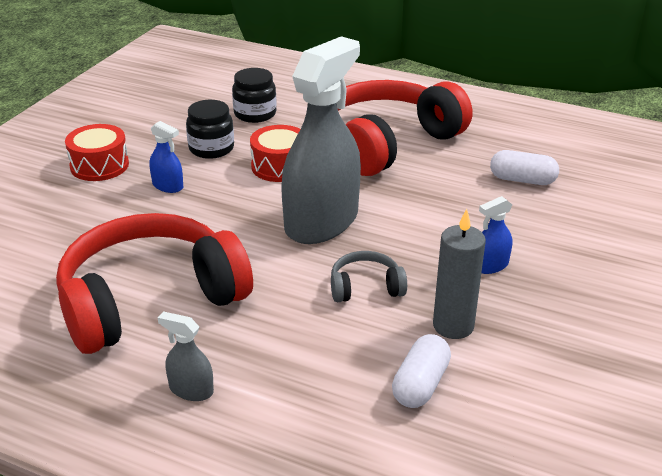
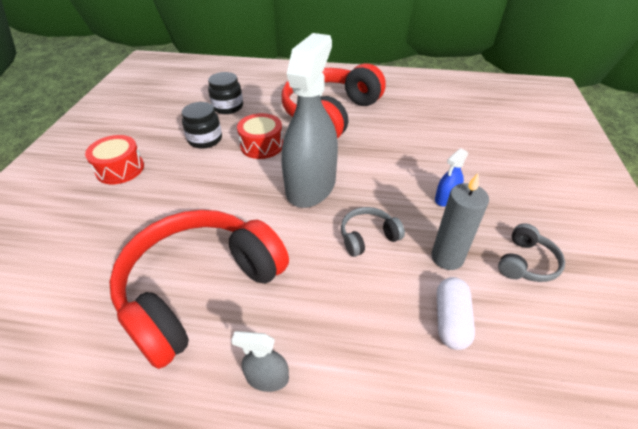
camera: 15 degrees left, 10 degrees up
(168, 186) = (181, 177): blue spray bottle -> none
(522, 180) = (432, 127): white capsule -> none
(552, 350) = (526, 263): none -> grey headphones

